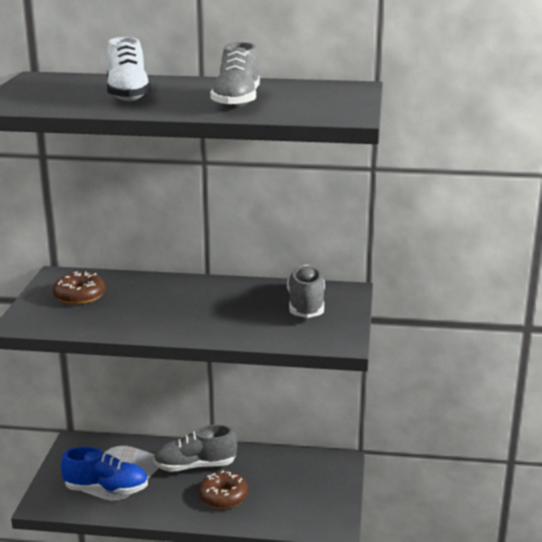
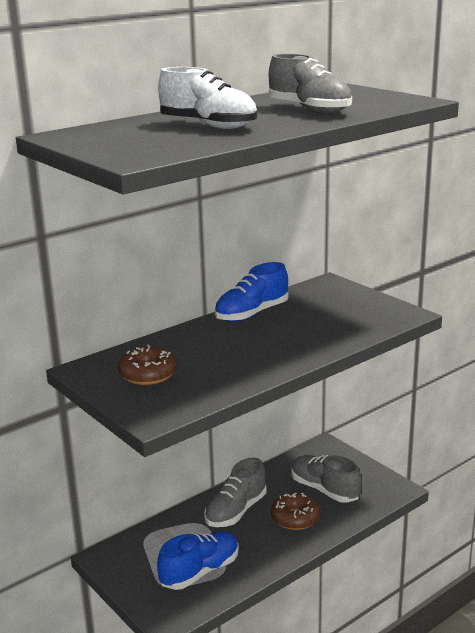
camera: 45 degrees left, 0 degrees up
(234, 287) = (252, 314): none -> blue shoe
(306, 305) = (329, 303): grey shoe -> grey shoe (324, 490)

